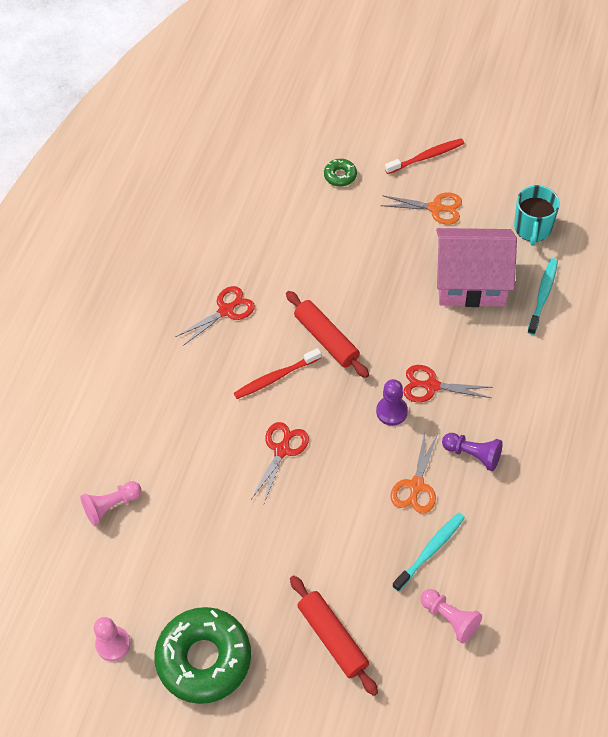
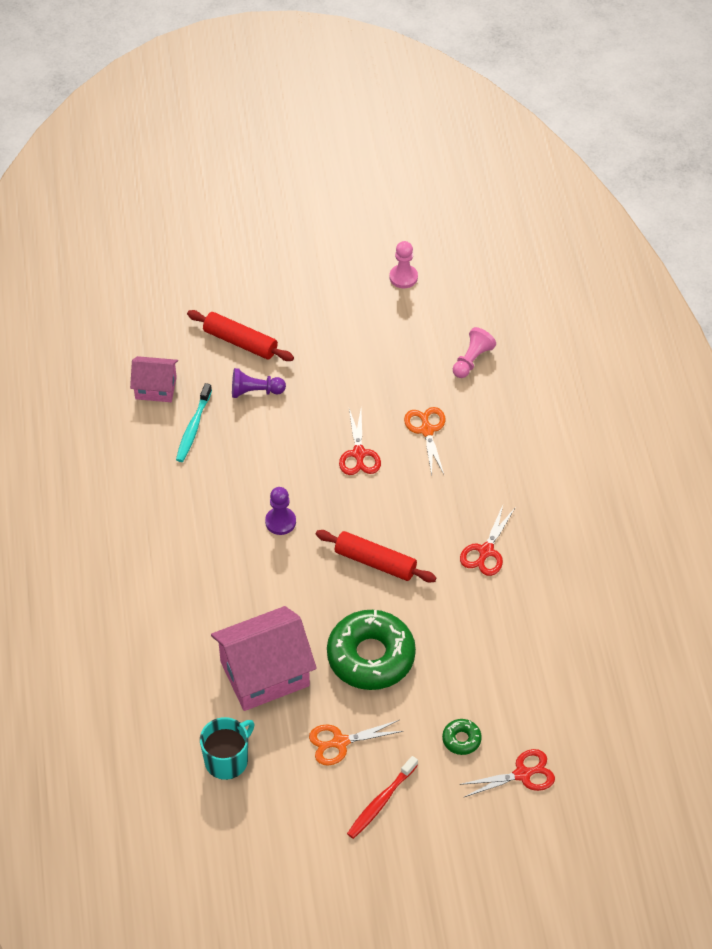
camera: 150 degrees right, 5 degrees down
(204, 659) = (329, 294): green donut -> green donut (371, 656)
(275, 377) = (401, 510): red toothbrush -> none
(416, 485) = (228, 471): orange scissors -> orange scissors (427, 430)
(431, 386) = (255, 558): red scissors -> red scissors (522, 774)
(450, 618) = (156, 388): pink pawn -> pink house
(473, 454) = (191, 514): purple pawn -> purple pawn (255, 391)
(532, 228) = (227, 760): turquoise mug -> turquoise mug turned 60 degrees clockwise
(543, 295) = (187, 688): turquoise toothbrush -> none

